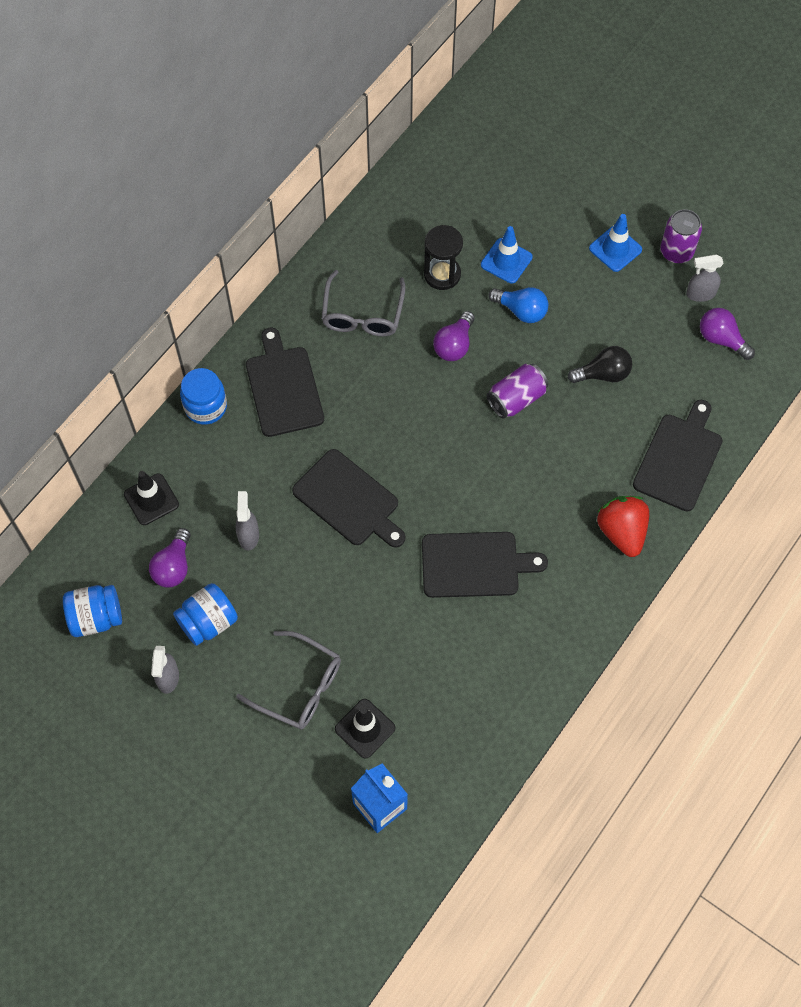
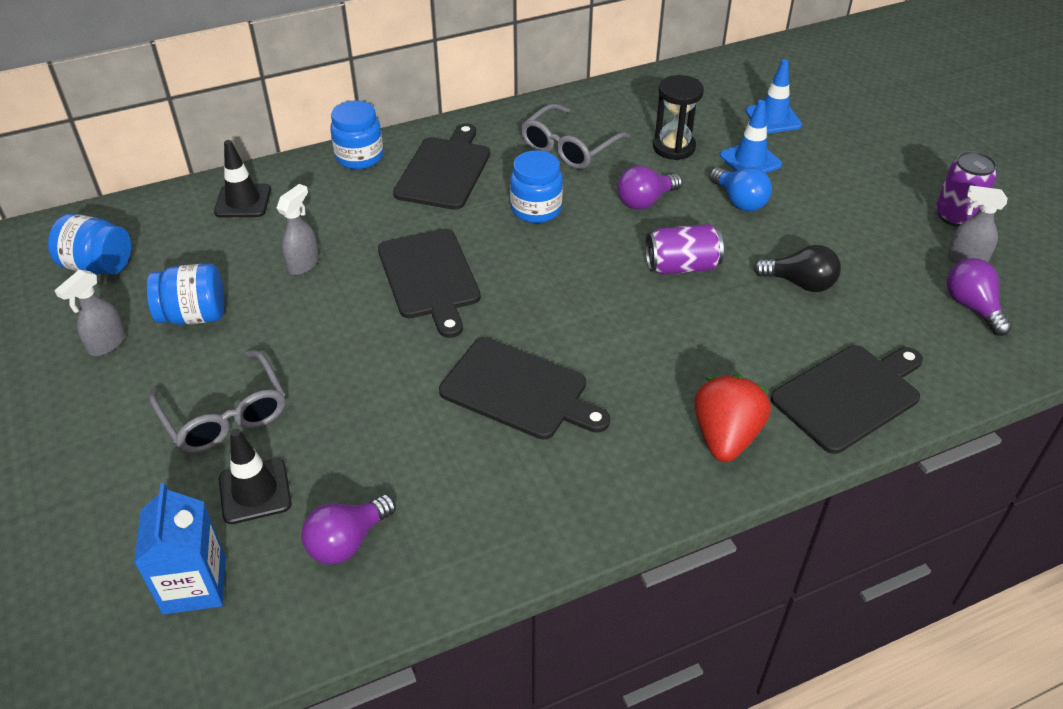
camera: 30 degrees right, 20 degrees down
(173, 566) = (209, 258): purple light bulb -> purple light bulb (347, 541)
(380, 394) = (536, 209): none -> blue jar
(615, 249) = (881, 191): blue traffic cone -> blue traffic cone (773, 118)

